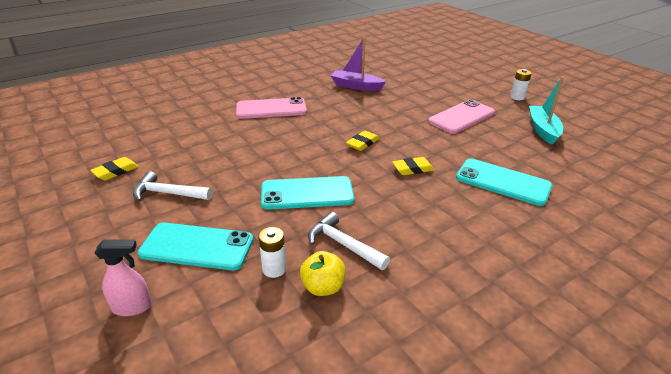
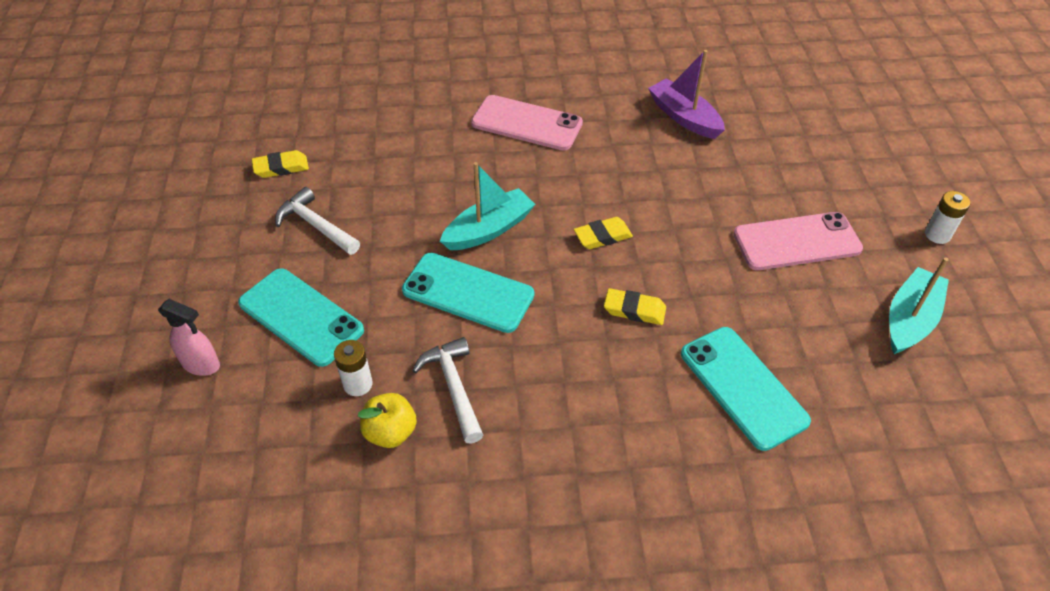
camera: 30 degrees right, 15 degrees up
(292, 160) = (489, 229): none -> turquoise boat

